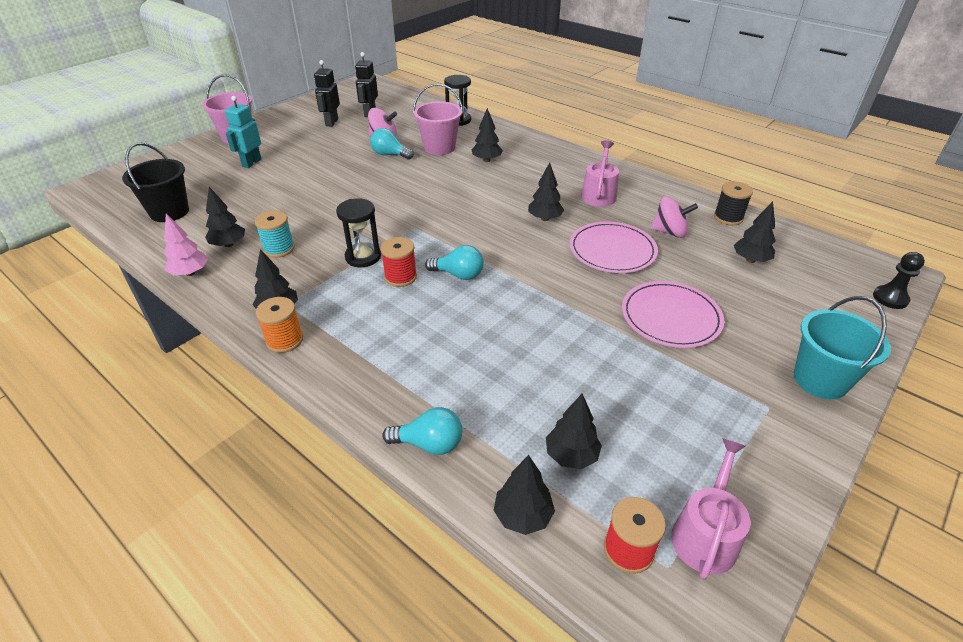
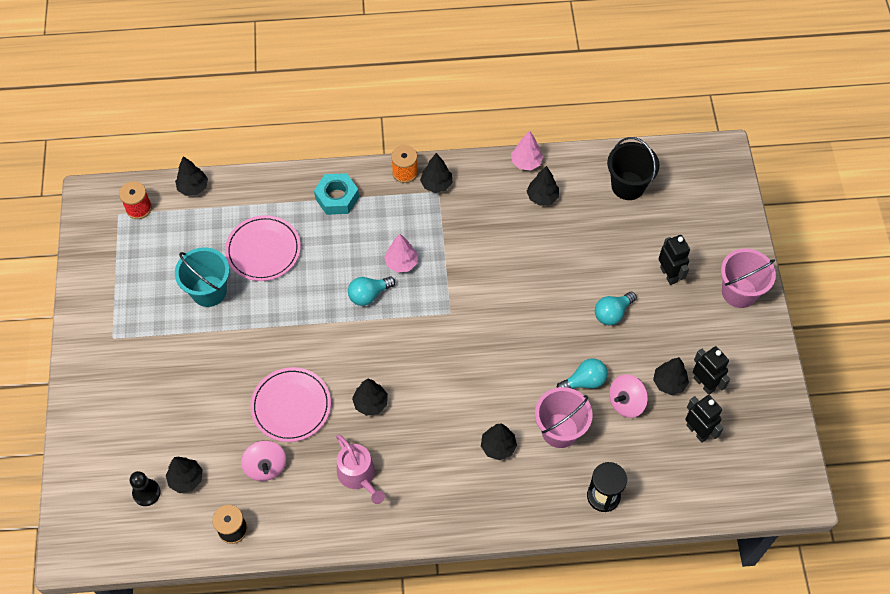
camera: 135 degrees right, 20 degrees up
(251, 163) = (669, 274): turquoise robot -> black robot
(279, 249) = (506, 220): turquoise spool -> none
(363, 257) = (446, 258): black hourglass -> none
(376, 367) = (337, 198): none -> turquoise nut
(400, 277) = (401, 263): red spool -> pink tree
(429, 444) = (265, 184): turquoise light bulb -> turquoise light bulb (612, 313)
(571, 455) = (194, 230): black tree -> black tree (669, 383)
(669, 232) = (266, 466): pink spinning top -> pink spinning top turned 75 degrees counterclockwise
(670, 317) = (206, 367): pink plate -> pink plate (263, 250)
(705, 534) = (110, 240): pink watering can -> none
(820, 380) = (92, 383): turquoise bucket -> turquoise bucket (209, 291)
(890, 298) = (69, 511): black pawn -> black pawn (146, 493)

